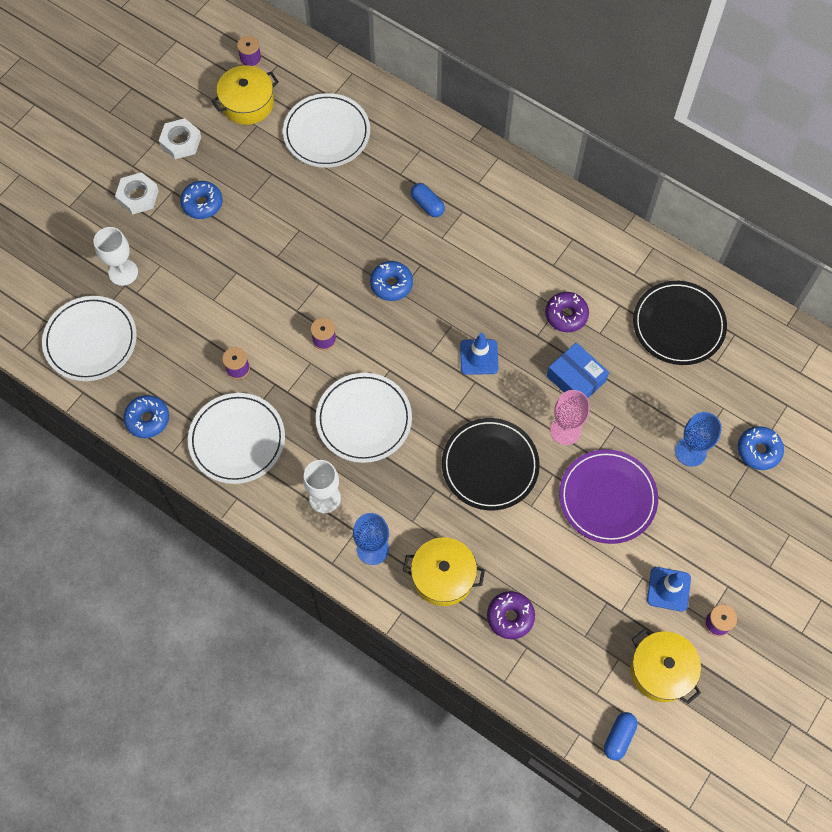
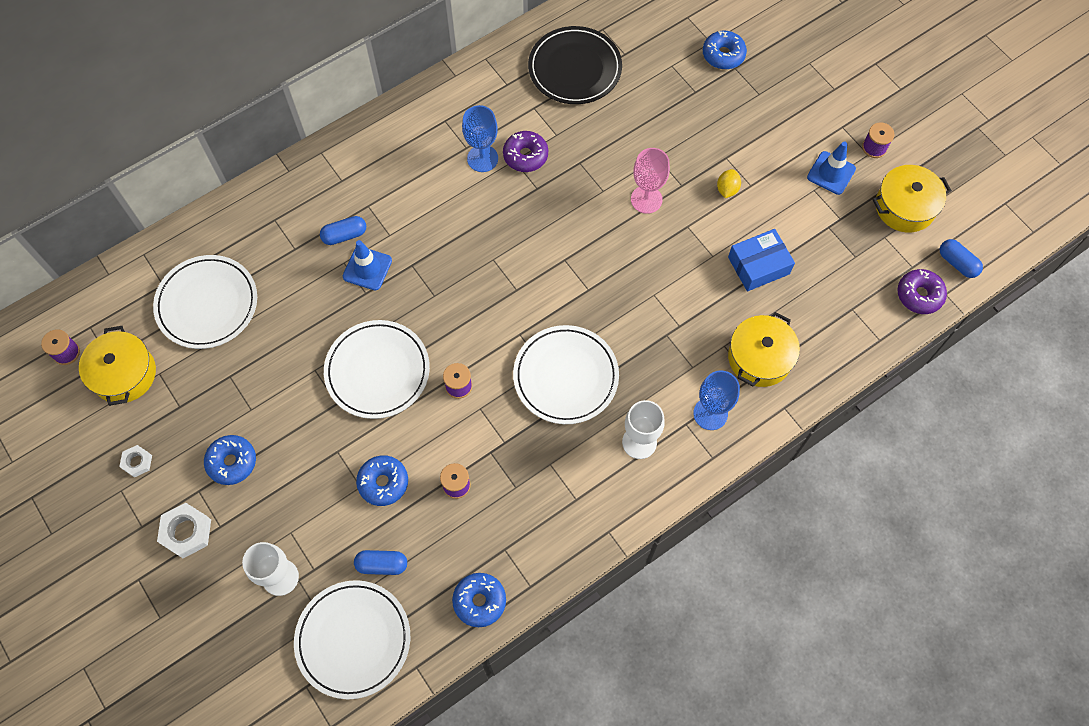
camera: 70 degrees left, 0 degrees up
(155, 338) = (382, 564): none -> blue capsule
(181, 142) = (137, 462): white nut -> white nut, size x0.60
(237, 440) = (541, 511): white plate -> white plate (377, 371)
(391, 284) = (422, 300): blue donut -> blue donut (383, 483)
(479, 357) = (539, 247): blue traffic cone -> blue traffic cone (367, 268)
(490, 465) = (659, 277): black plate -> none
(510, 617) = (818, 312): purple donut -> purple donut (919, 295)
(576, 378) = (596, 171): blue box -> blue box (758, 265)
(607, 498) = (727, 189): purple plate -> yellow lemon
(690, 451) = (705, 106): blue goblet -> blue goblet (482, 158)

